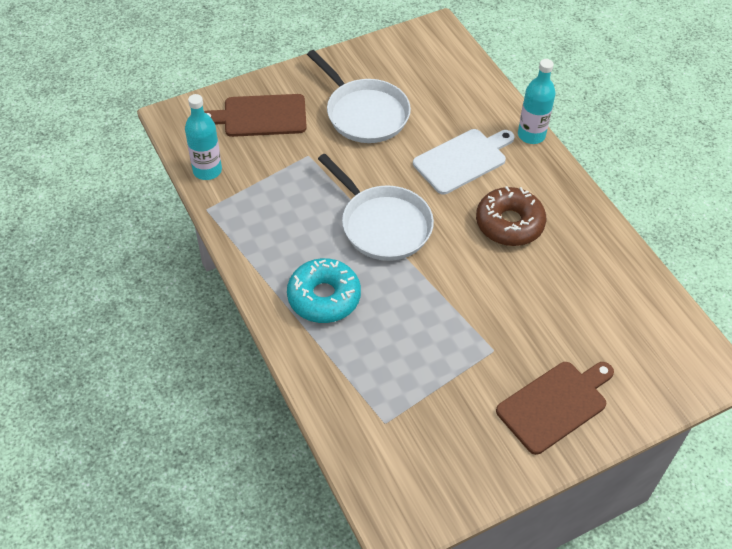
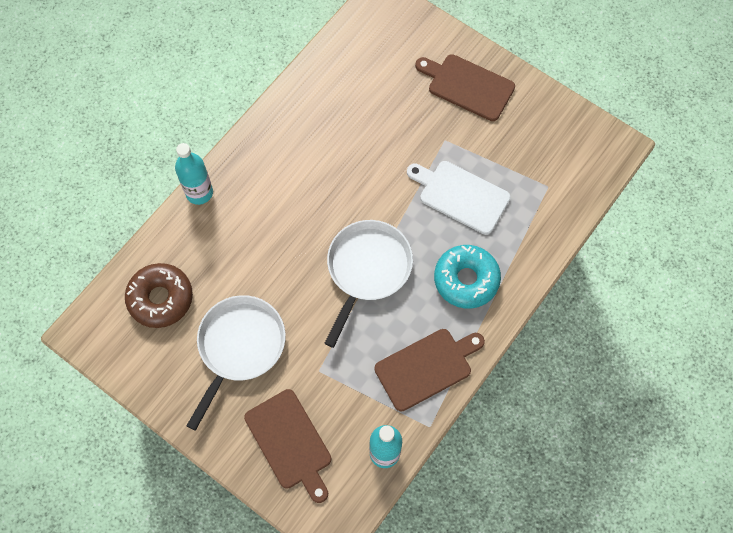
camera: 115 degrees left, 15 degrees up
(259, 229) = (427, 367): none -> brown cutting board
(463, 160) = (258, 236): white cutting board -> white cutting board (460, 195)
(509, 223) = (314, 173): brown donut -> brown donut (160, 298)

